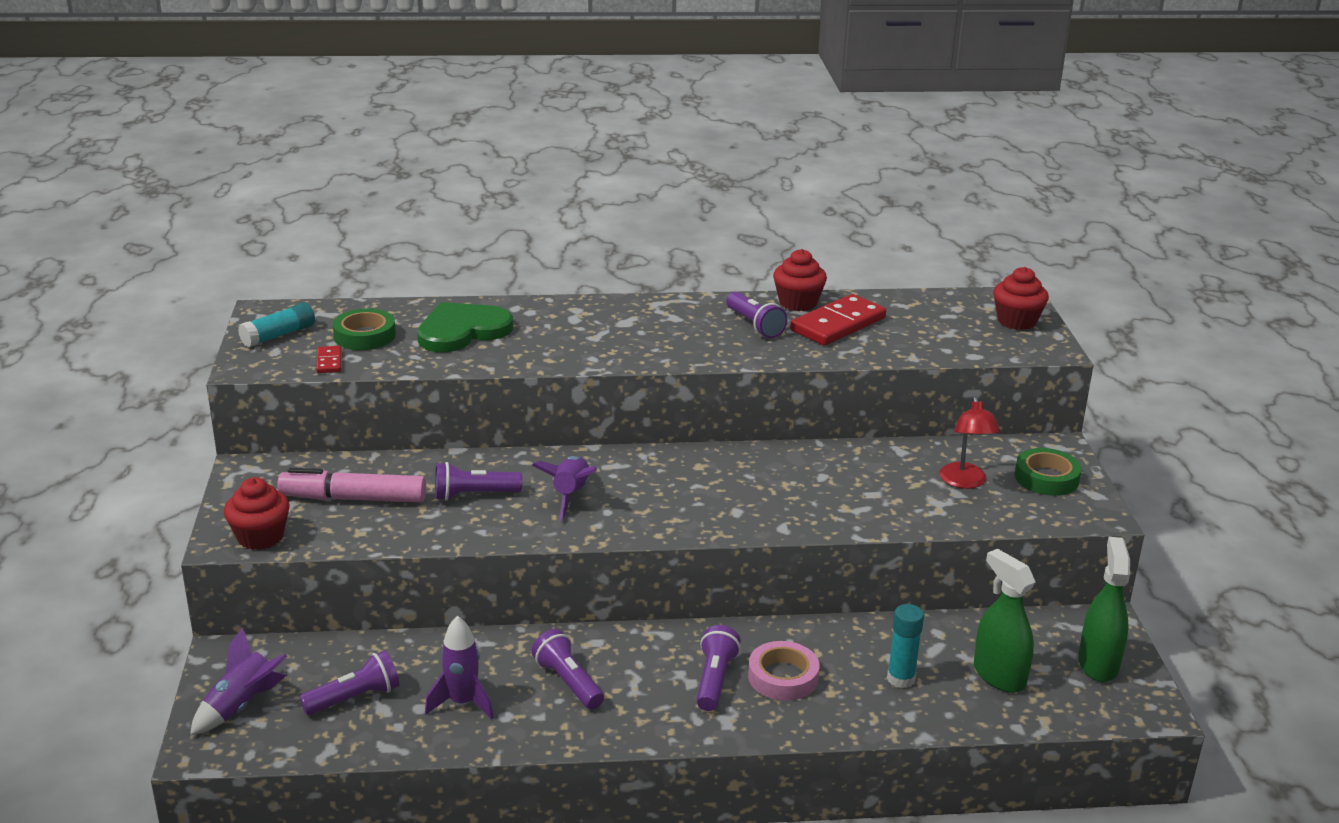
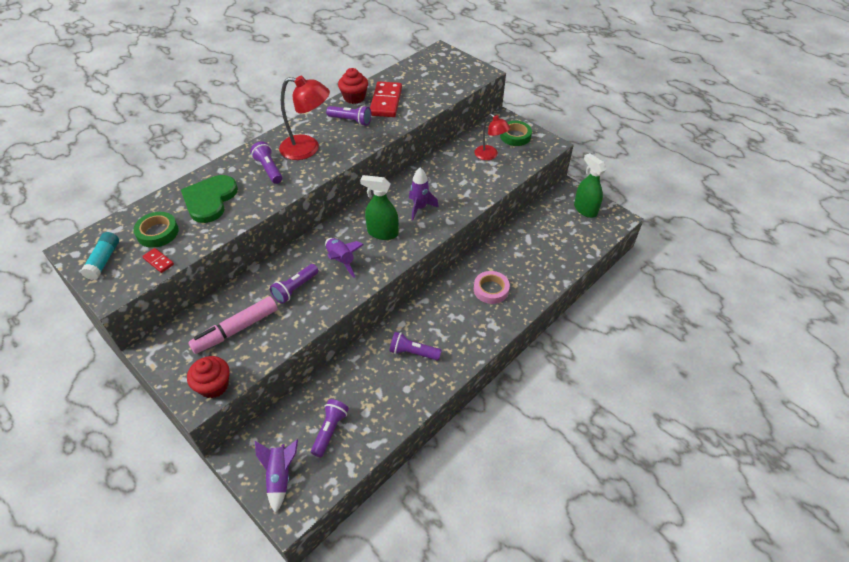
camera: 40 degrees left, 20 degrees up
(462, 703) = (381, 396): purple rocket -> purple rocket (420, 208)
(652, 331) = (308, 149): none -> red lamp
(715, 680) = (468, 309): purple flashlight -> purple flashlight (269, 169)
(901, 679) = (531, 261): turquoise glue stick -> none
(999, 675) = (561, 236): green spray bottle -> green spray bottle (382, 233)
(1016, 321) = (454, 63): red cupcake -> none

